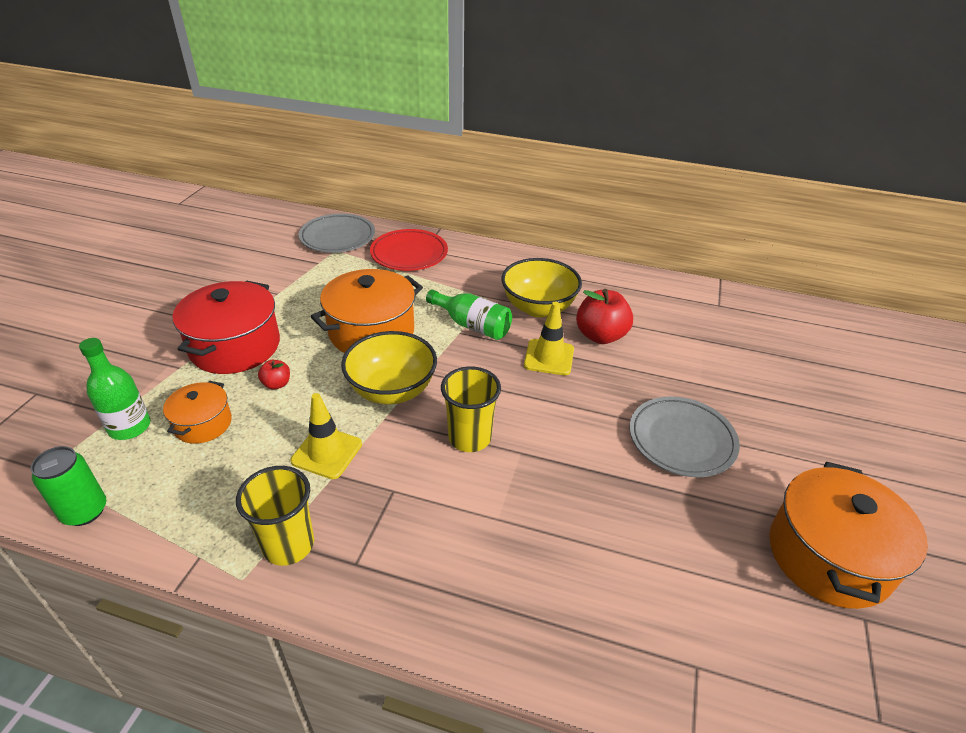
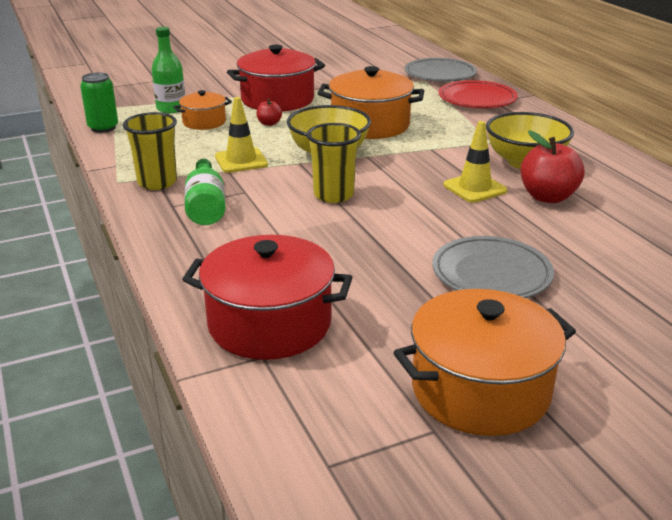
camera: 50 degrees right, 10 degrees down
(472, 325) = (448, 149): green bottle -> green bottle (206, 206)
(648, 627) = (270, 324): none -> red pot

